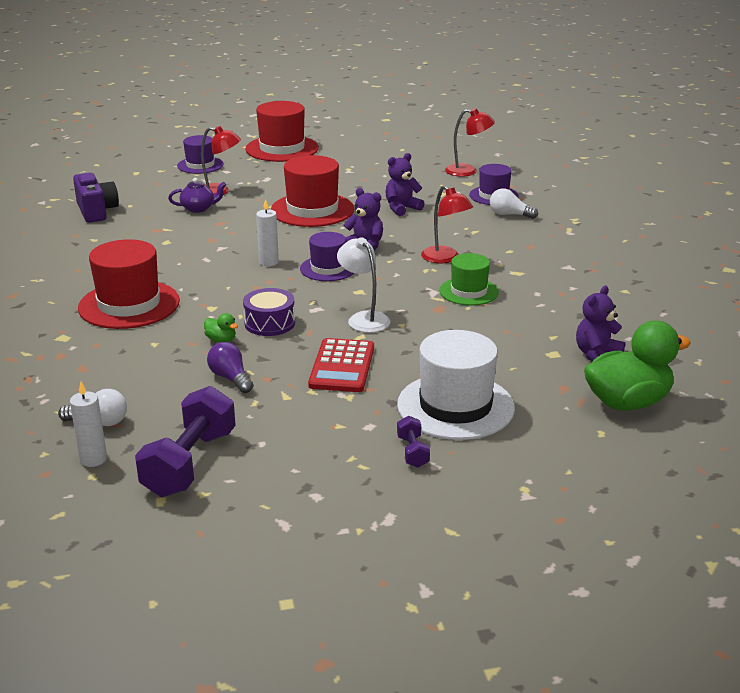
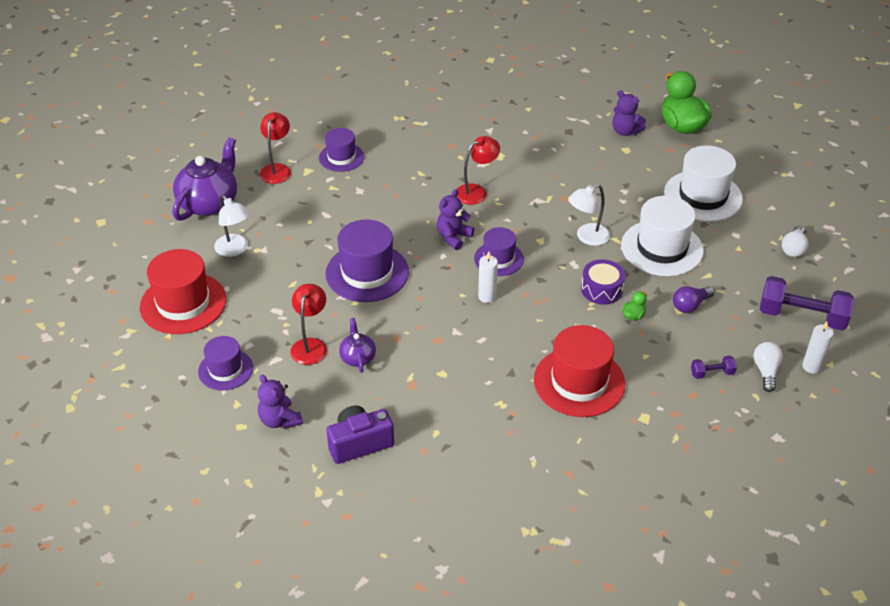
camera: 90 degrees left, 15 degrees up
(312, 210) = (367, 273): red hat -> purple hat
(342, 366) = (662, 248): red calculator -> white hat
(348, 161) = (235, 250): none -> white lamp
(402, 208) = (367, 214): purple teddy bear -> purple teddy bear (280, 420)
(412, 452) = (760, 216): purple dumbbell -> purple dumbbell (712, 373)
(413, 150) = (209, 203): none -> purple teapot
(469, 291) = (536, 182): green hat -> none
(509, 215) = (386, 151): white light bulb -> white light bulb (793, 248)

